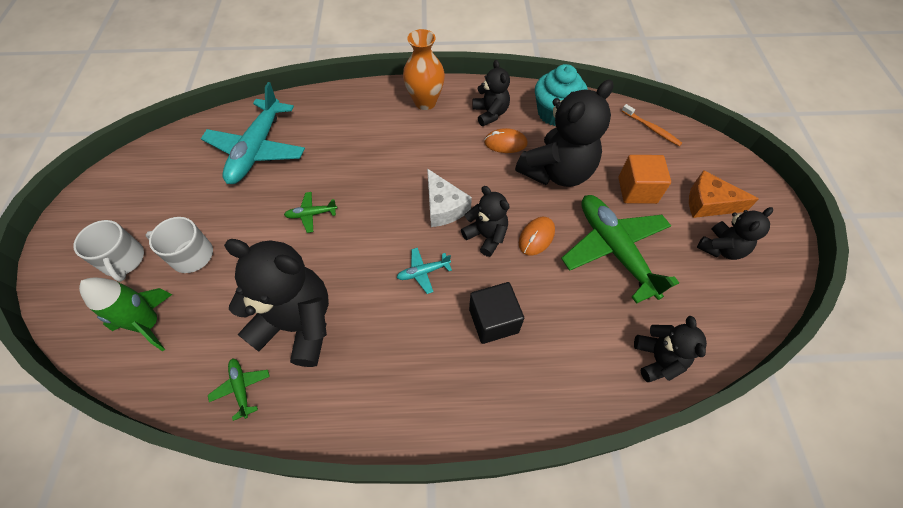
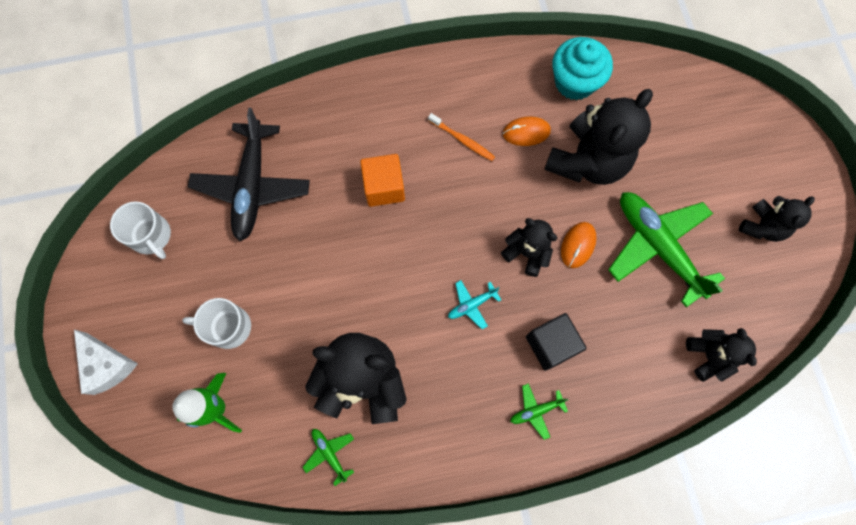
camera: 10 degrees left, 15 degrees up
(123, 260) = (159, 345): white mug -> white mug (151, 236)
(257, 150) = (252, 186): turquoise plane -> black plane
(311, 214) = (338, 258): green plane -> green plane (535, 411)
(425, 102) = (425, 89): orange vase -> none
(444, 207) = (476, 225): white cheese -> white cheese (107, 365)
(490, 113) = (502, 94): black teddy bear -> none
(637, 190) = (674, 171): orange cube -> orange cube (384, 187)
(651, 129) = (682, 87): orange toothbrush -> orange toothbrush (462, 140)
(709, 203) = (748, 175): orange cheese -> none

